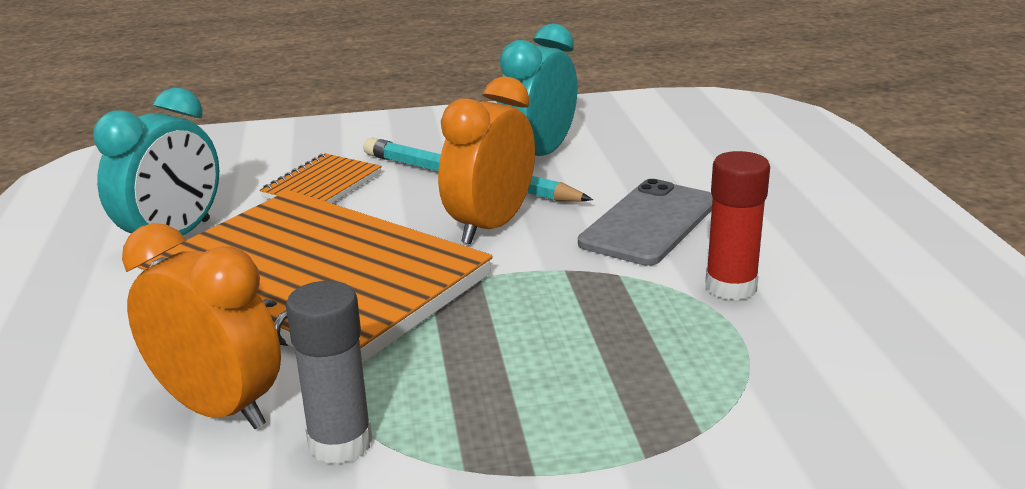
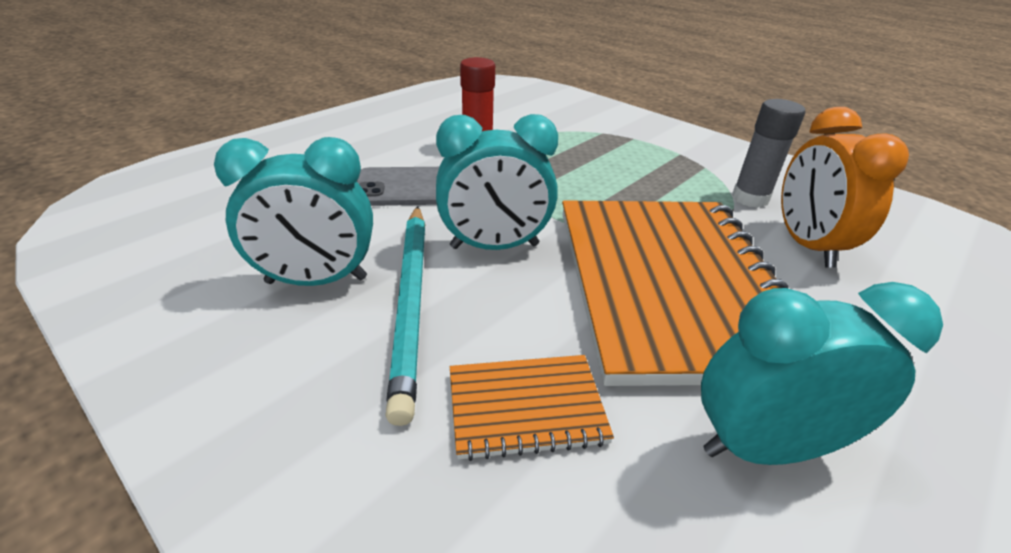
camera: 130 degrees left, 10 degrees up
(490, 226) = (494, 246): orange clock -> turquoise clock

